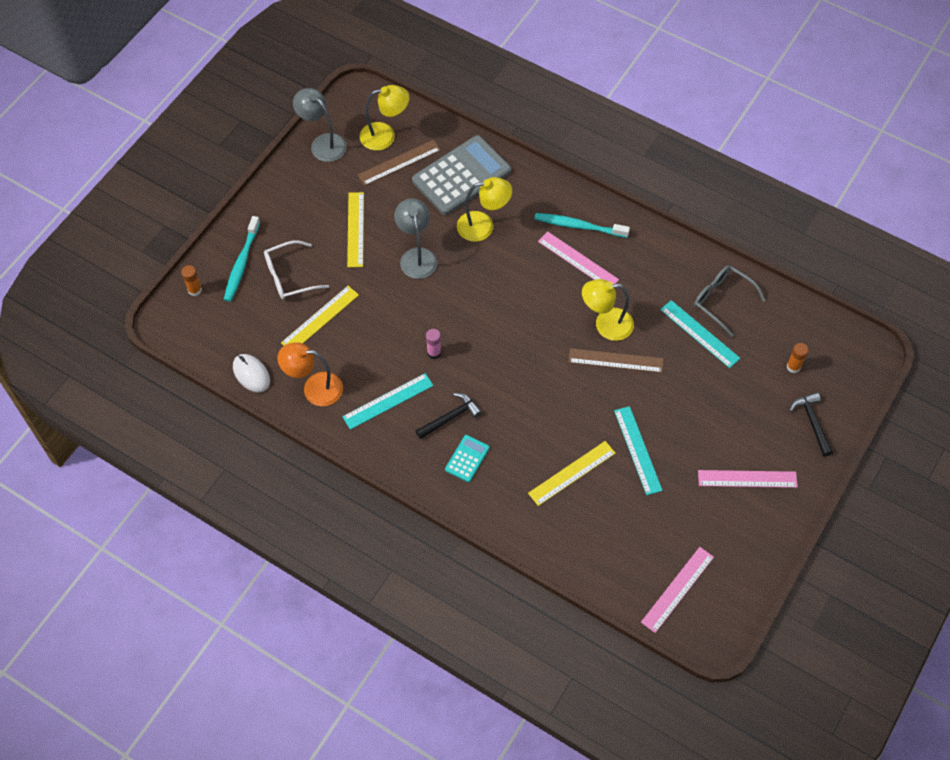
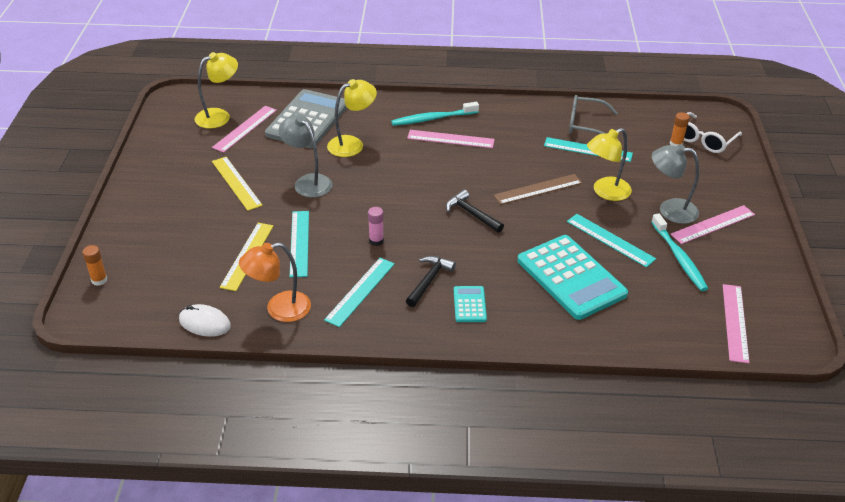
camera: 30 degrees left, 20 degrees down
(242, 263) = (137, 243): turquoise toothbrush -> turquoise toothbrush (679, 257)
(289, 276) = (194, 236): white glasses -> white glasses (704, 140)
(323, 143) = (163, 137): grey lamp -> grey lamp (670, 210)
(369, 325) = (299, 243): none -> turquoise ruler
(399, 163) = (245, 128): brown ruler -> pink ruler
(572, 473) = (571, 277): yellow ruler -> turquoise calculator
(605, 325) = (509, 170): yellow lamp -> yellow lamp (605, 192)
(812, 422) = (723, 171): black hammer -> black hammer (472, 214)

